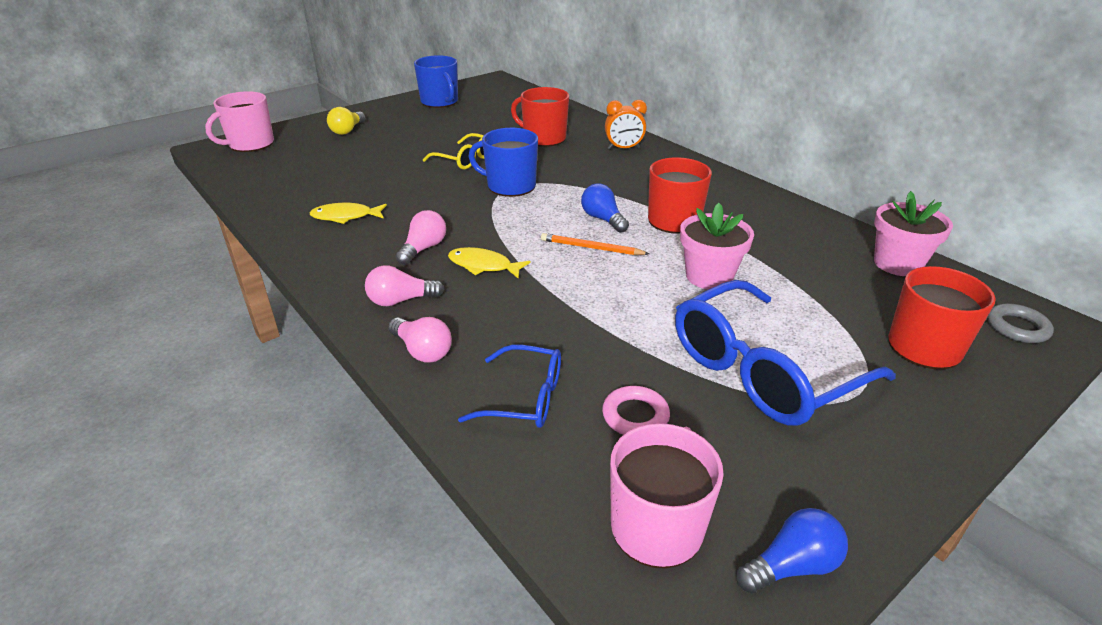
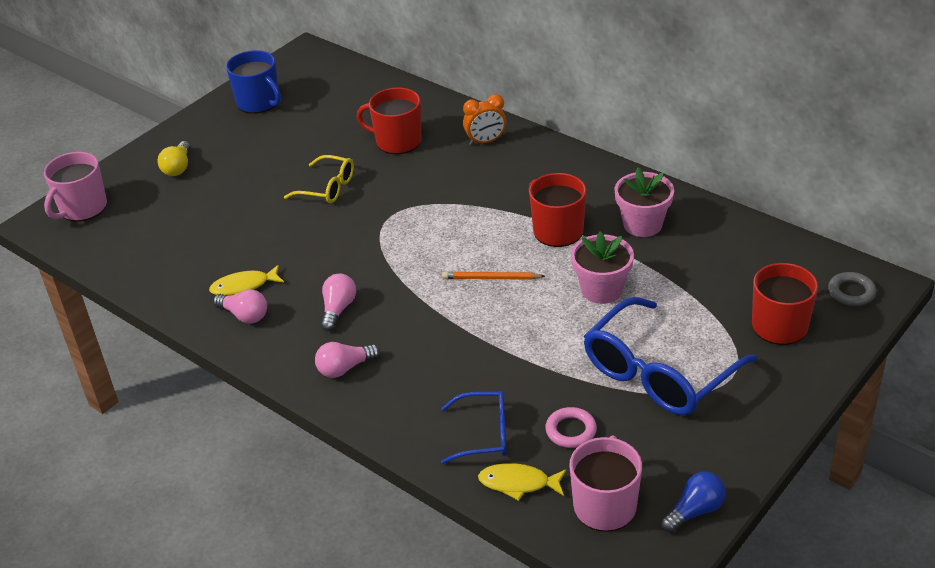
camera: 10 degrees left, 5 degrees up
(422, 351) = (386, 411): pink light bulb -> pink light bulb (244, 315)
(483, 266) = (401, 317): yellow fish -> yellow fish (518, 483)
(510, 186) = (388, 216): blue mug -> none
(603, 219) = (492, 242): blue light bulb -> none
(897, 264) = (759, 244): pink flower pot -> pink flower pot (642, 224)

